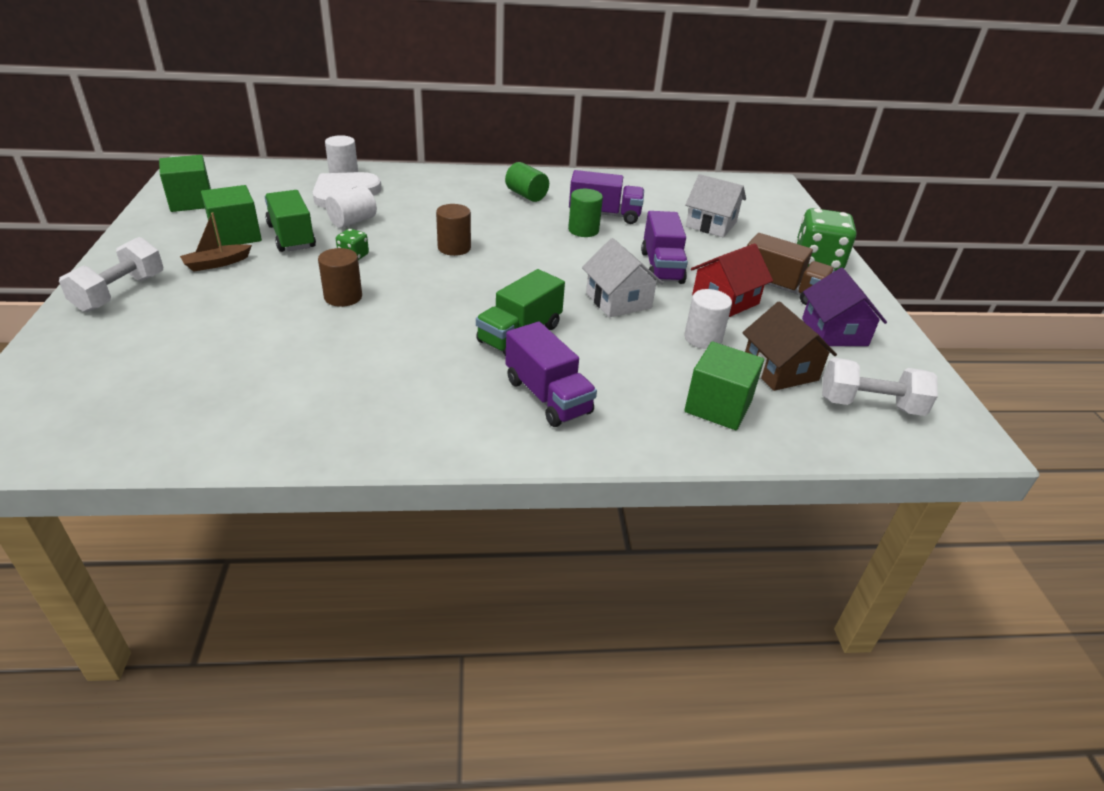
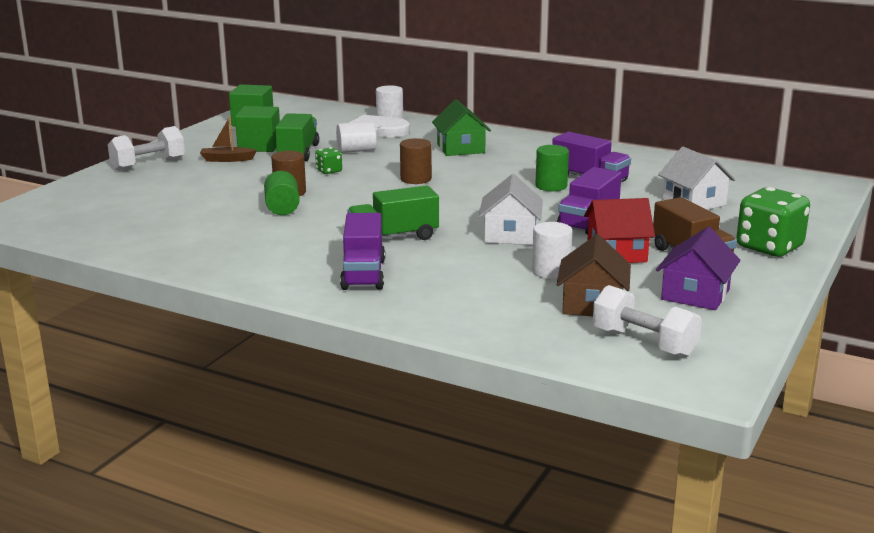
camera: 35 degrees right, 15 degrees down
(453, 199) = (461, 148): none -> green house
(526, 195) = (533, 155): green cylinder -> green cylinder (282, 208)
(718, 406) = (495, 311): green cube -> none

